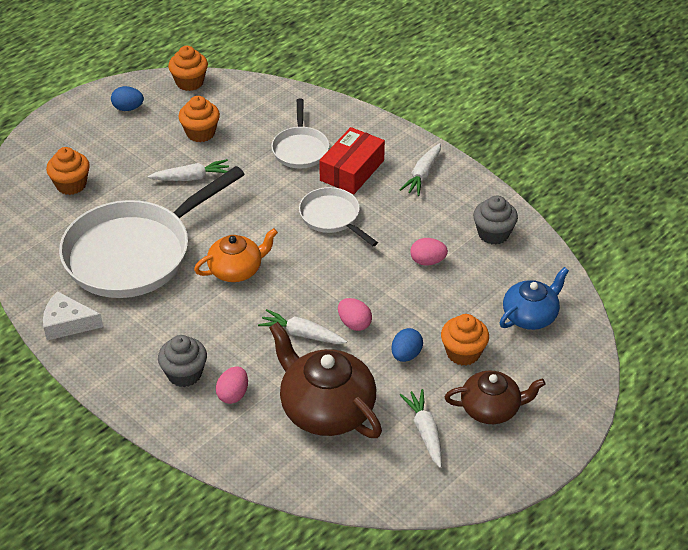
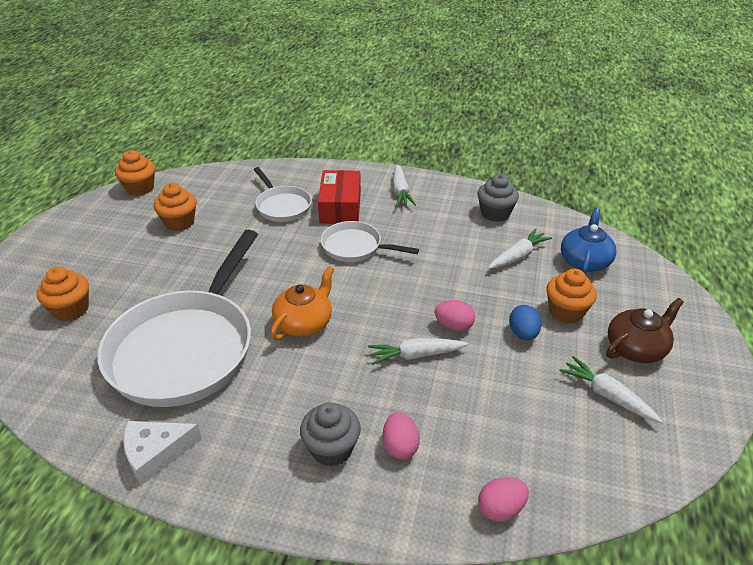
camera: 30 degrees left, 5 degrees down
(128, 108) = (91, 225): blue egg -> none
(191, 178) = (197, 260): white carrot -> white carrot (518, 256)
(326, 409) = (502, 417): brown teapot -> none
(427, 261) = (465, 251): pink egg -> pink egg (500, 509)

